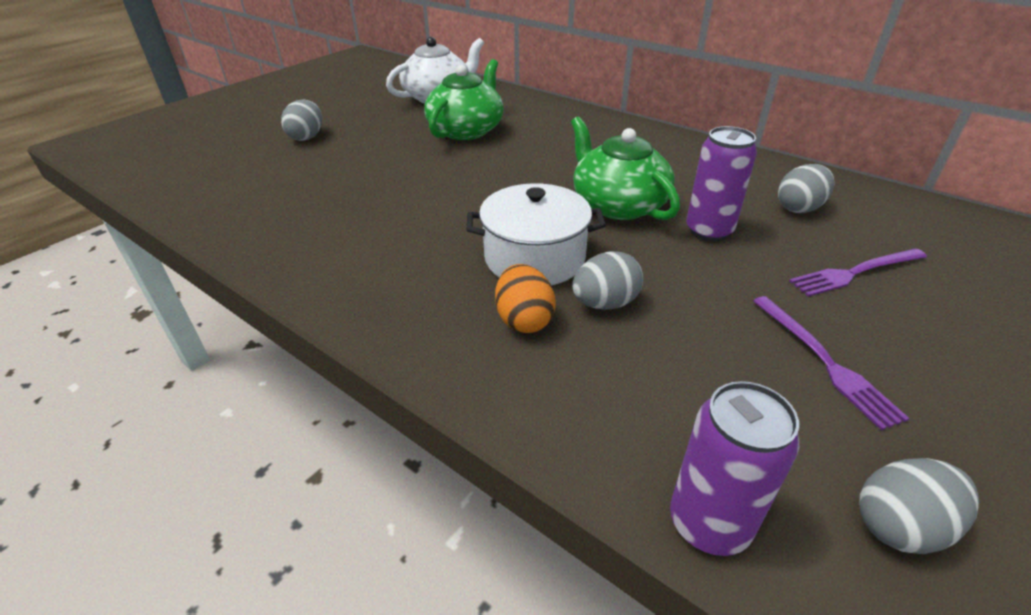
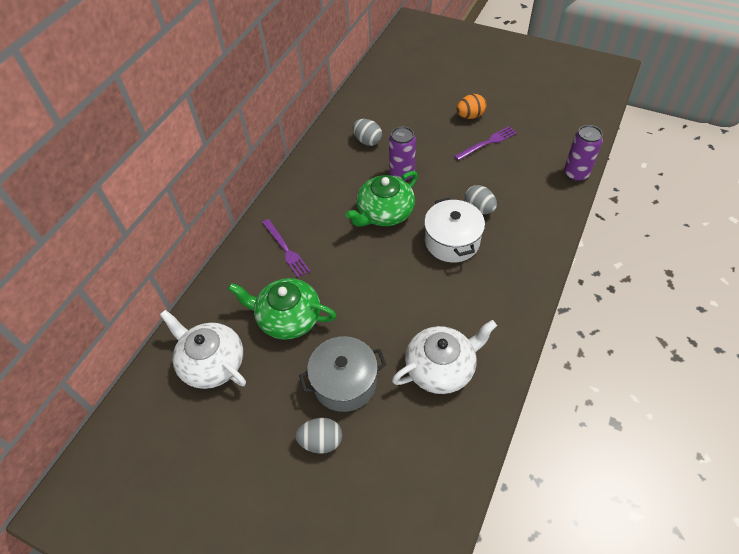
camera: 100 degrees left, 15 degrees up
(320, 213) = (441, 367): none -> white teapot
(359, 153) = (345, 382): none -> grey pot
(524, 320) = (503, 236): orange egg -> orange egg (470, 116)
(855, 272) = (422, 128): purple fork -> purple fork (286, 249)
(899, 525) = (553, 134): grey egg -> none

